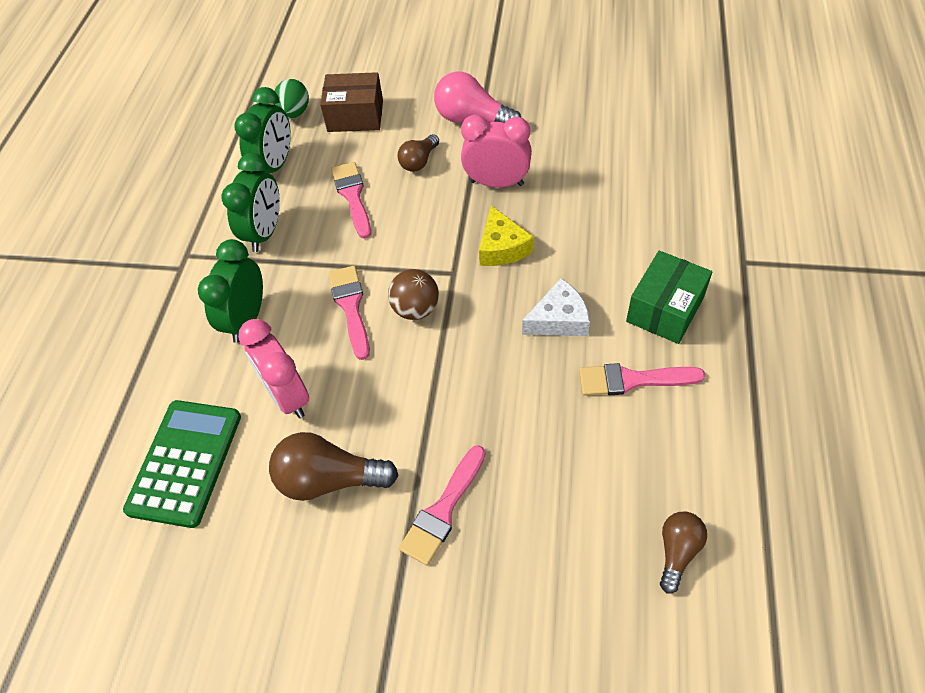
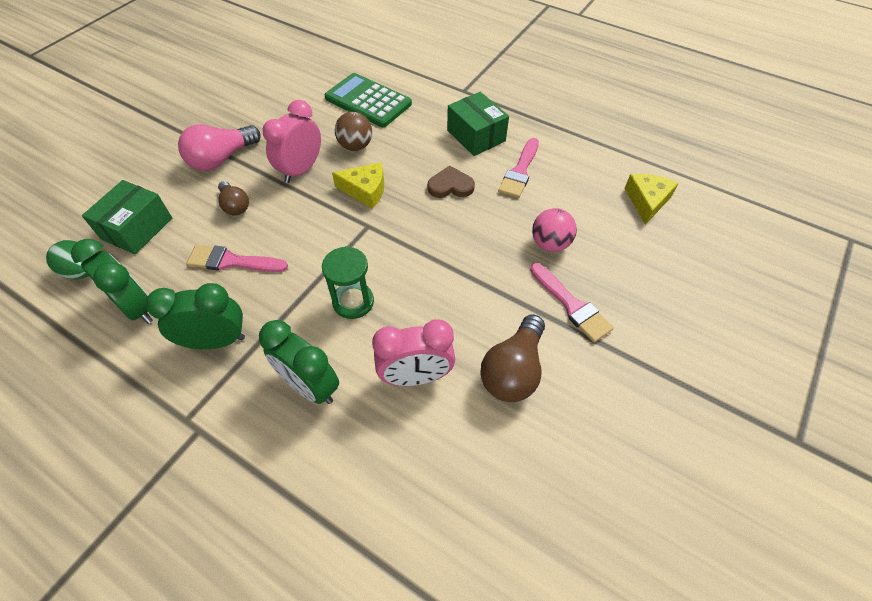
camera: 70 degrees left, 0 degrees up
(185, 462) = (440, 484): green calculator -> green calculator (368, 101)
(265, 233) = (216, 341): green clock -> green clock turned 45 degrees counterclockwise
(351, 307) = (353, 302): pink brush -> green hourglass
(355, 116) = (137, 228): brown box -> green box
(416, 309) = (386, 260): brown ball -> brown ball (355, 146)
(527, 456) = (550, 244): none -> pink ball
(559, 319) = (450, 186): white cheese -> brown heart
(677, 552) = (647, 201): brown light bulb -> yellow cheese

